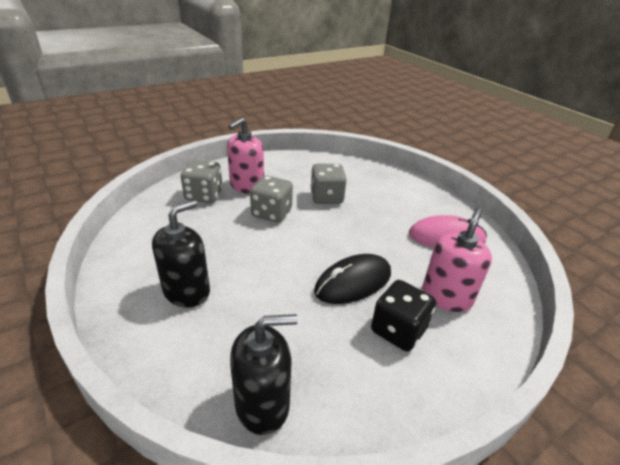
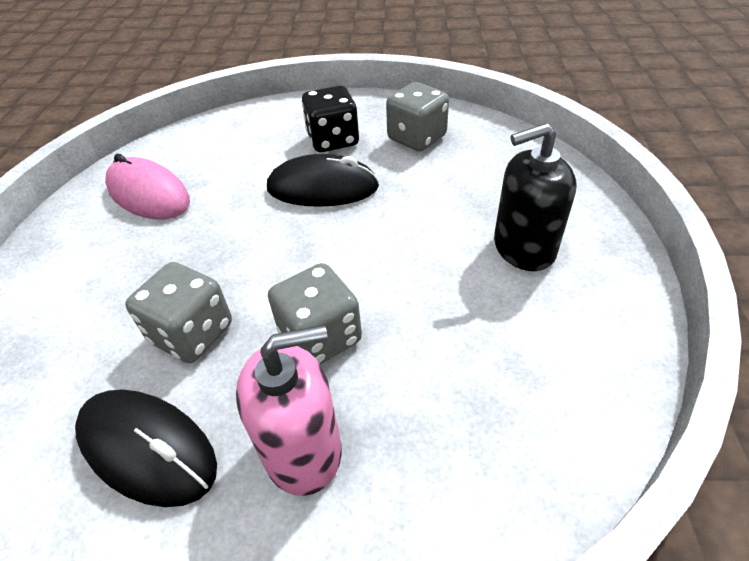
camera: 140 degrees left, 10 degrees up
(204, 195) = (417, 460): grey dice -> grey dice (417, 138)
(262, 404) = (488, 137): black soap dispenser -> none
(299, 172) = (147, 448): none -> black mouse
(446, 296) = (253, 146): pink soap dispenser -> none

